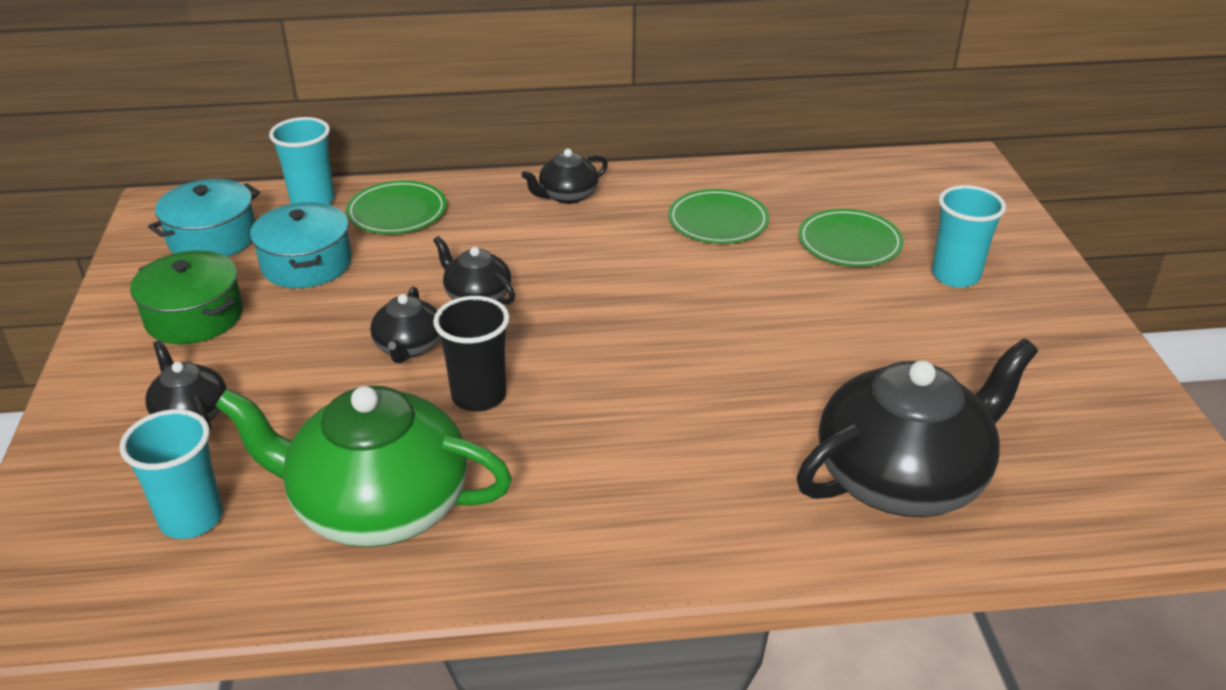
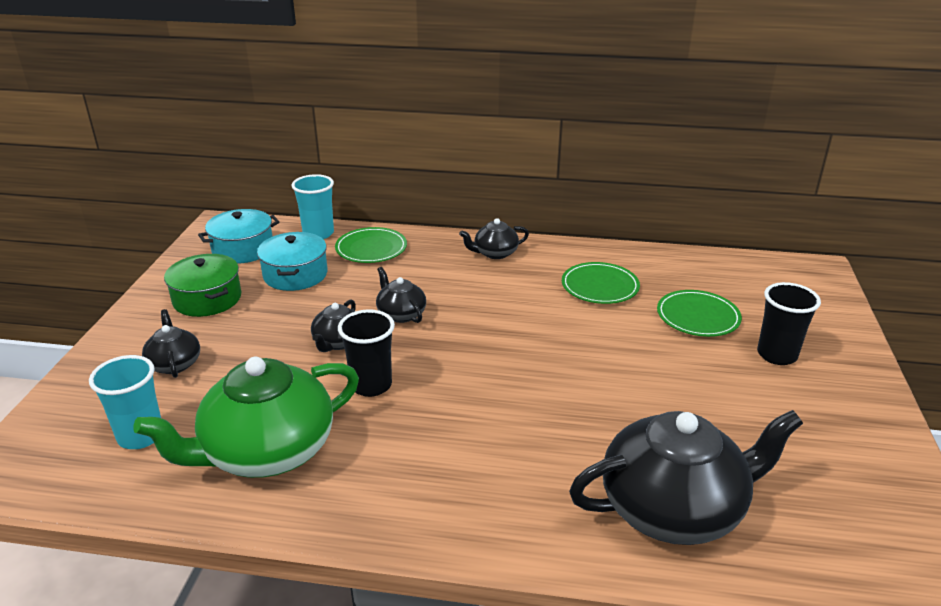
camera: 15 degrees right, 5 degrees down
(378, 505) = (267, 451): green teapot -> green teapot turned 60 degrees counterclockwise
(955, 276) = (777, 355): turquoise cup -> black cup

